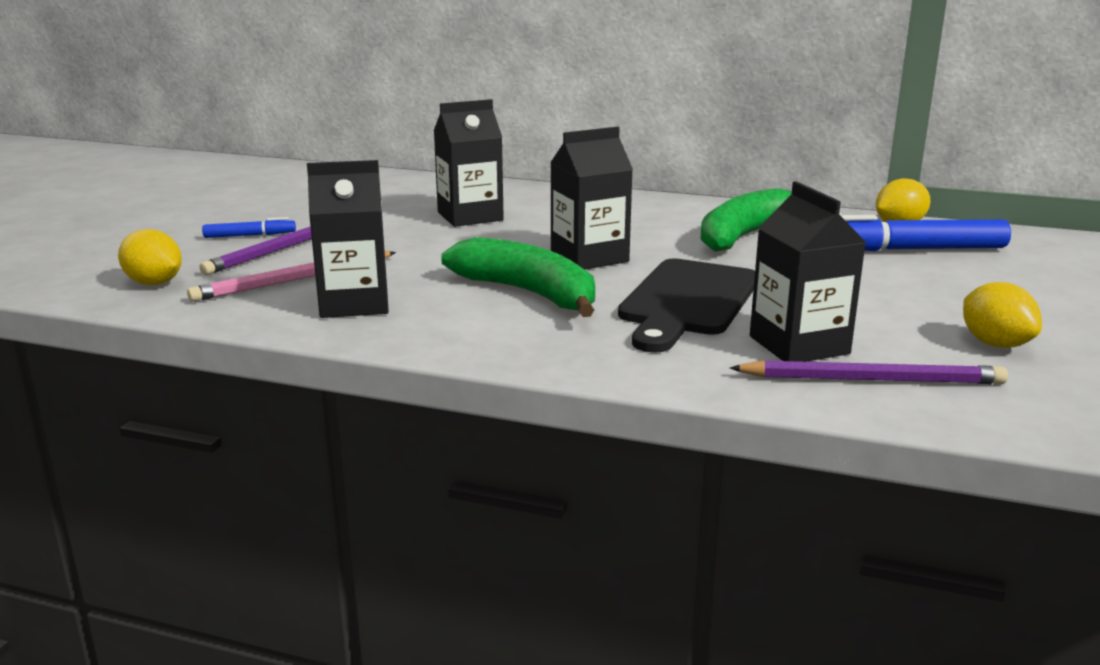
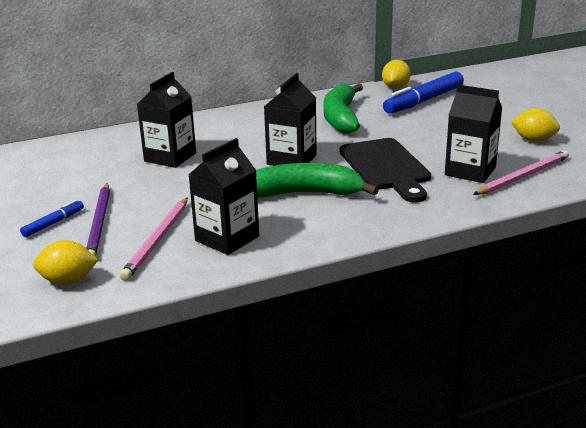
camera: 40 degrees left, 5 degrees up
(872, 379) = (523, 176): purple pencil -> pink pencil

